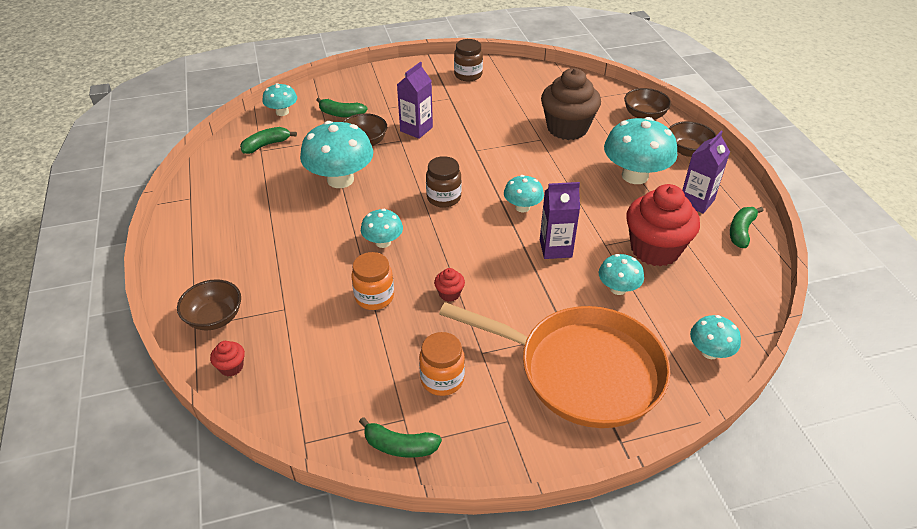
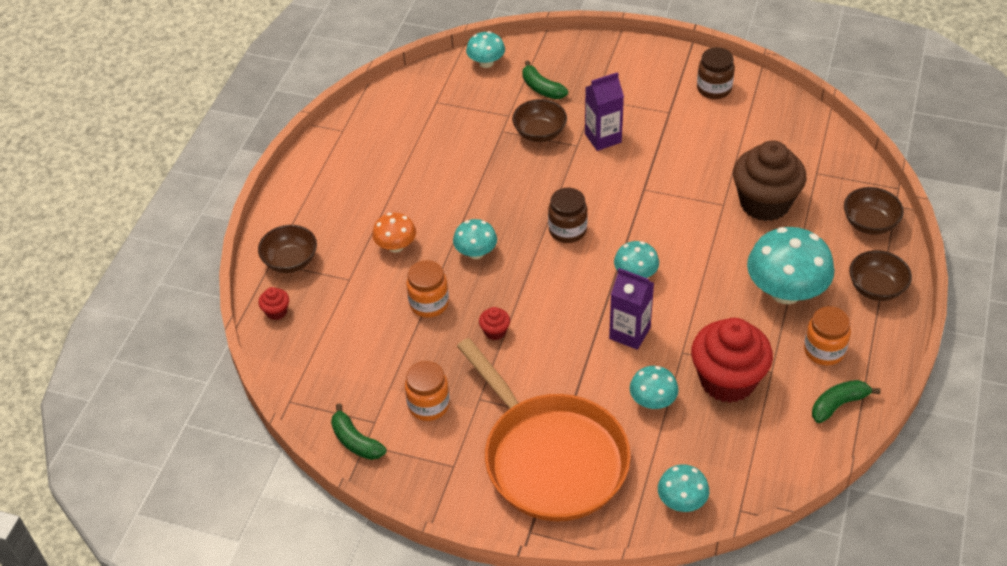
camera: 35 degrees right, 5 degrees up
(266, 145) = (445, 97): green banana -> none
(308, 265) = (396, 246): none -> orange mushroom
(340, 179) = (486, 167): turquoise mushroom -> none
(696, 201) = (824, 350): purple carton -> orange jar

